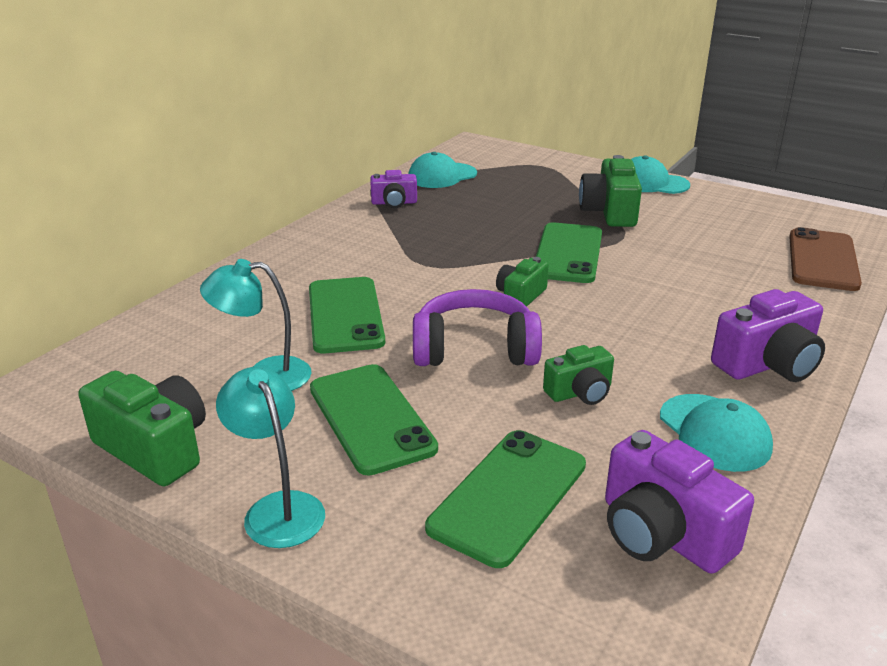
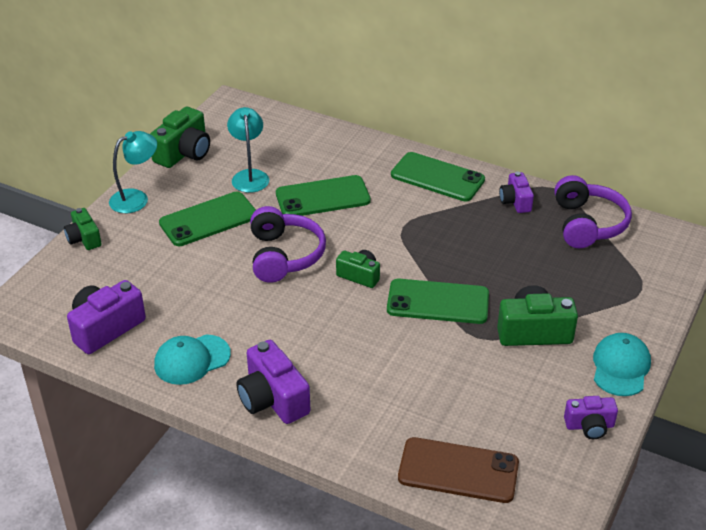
camera: 85 degrees right, 10 degrees up
(442, 176) = (587, 224): turquoise cap -> purple headphones
(508, 496) = (139, 273): green phone -> green phone (437, 177)
(580, 392) = (235, 302): green camera -> green camera (84, 239)
(732, 201) = (589, 426): none -> purple camera

